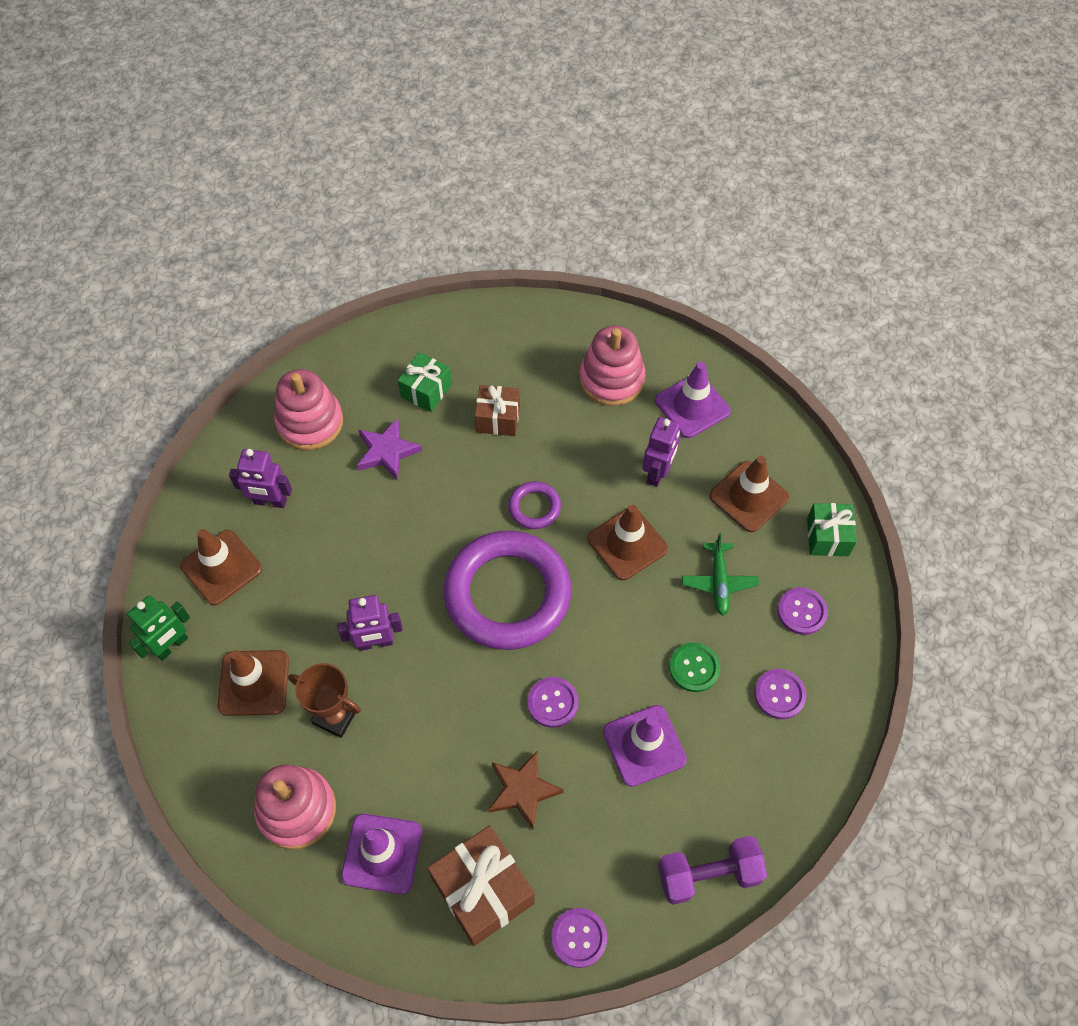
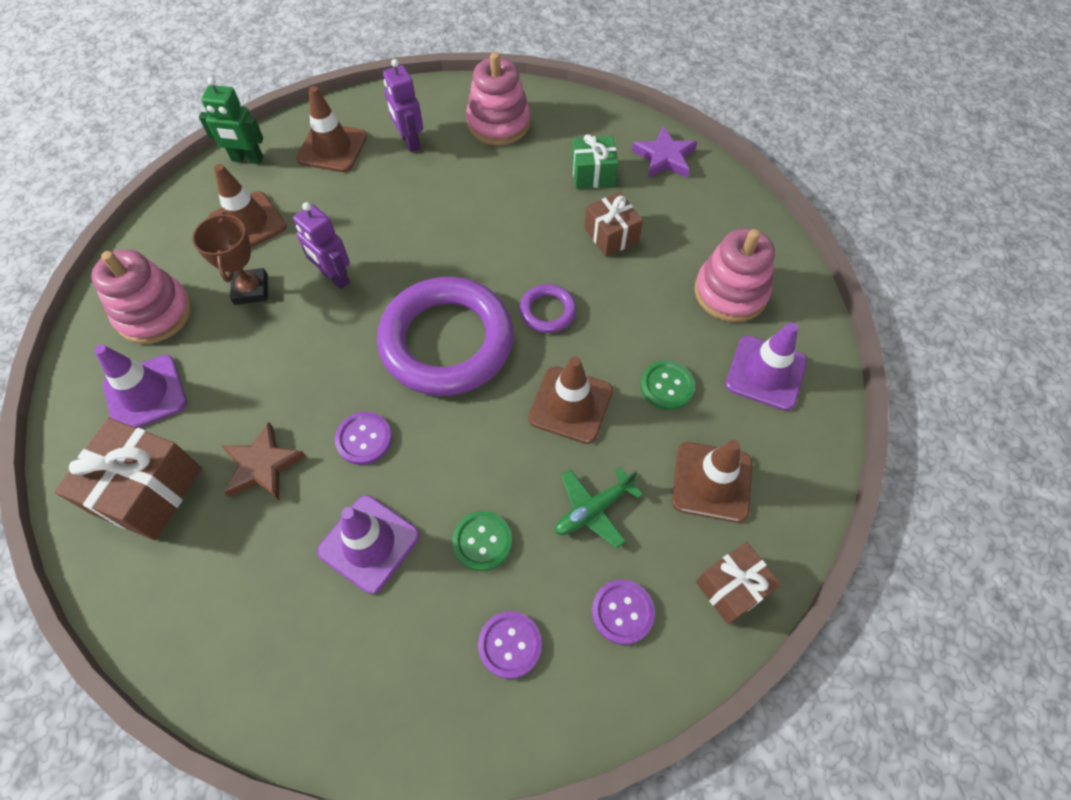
camera: 55 degrees right, 0 degrees up
(387, 451) = (514, 183): purple star -> purple star (664, 157)
(579, 938) = (139, 600): purple button -> none
(657, 473) = (667, 386): purple robot -> green button
(708, 874) = (264, 688): purple dumbbell -> none
(827, 537) = (732, 588): green gift -> brown gift

